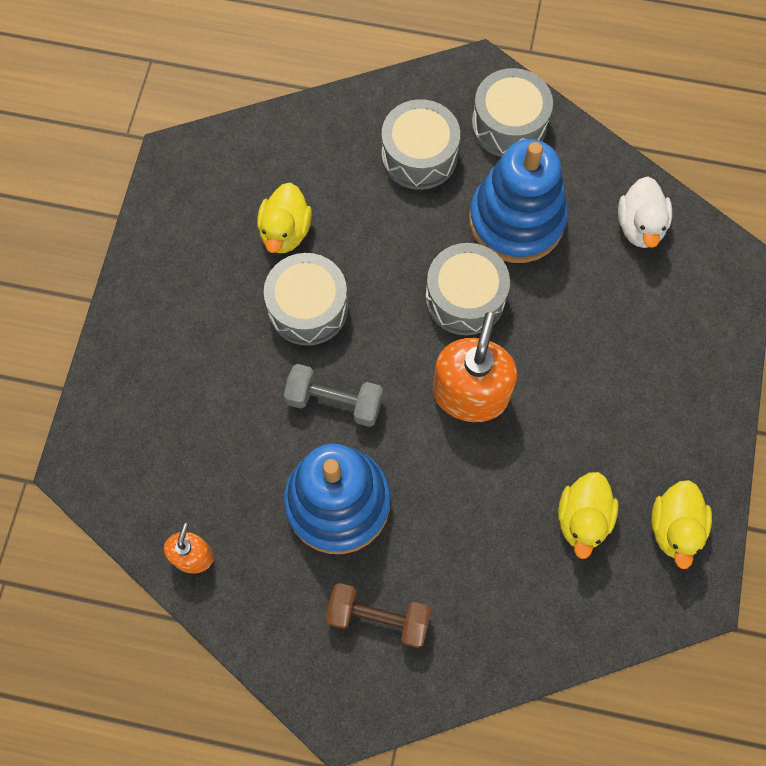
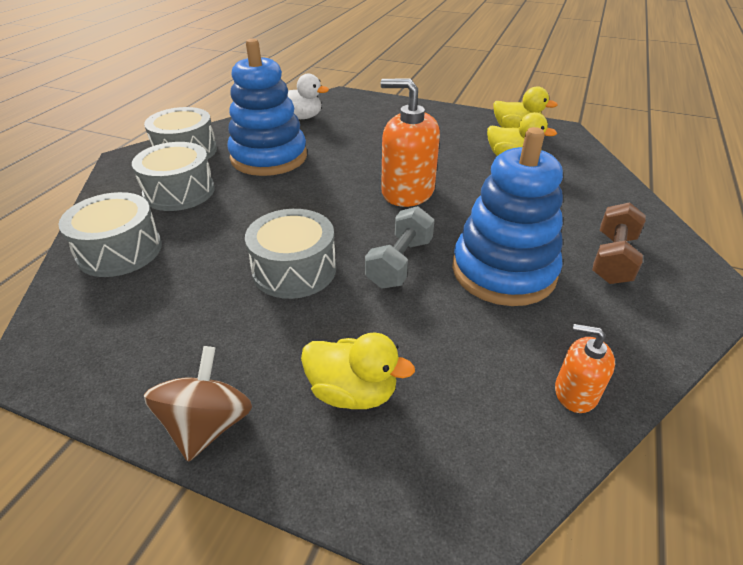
camera: 80 degrees left, 30 degrees down
(134, 297) = (208, 425): none -> brown spinning top
(285, 231) = (200, 276): yellow duck -> yellow duck (353, 392)
(465, 298) = (323, 185): grey drum -> grey drum (120, 251)

